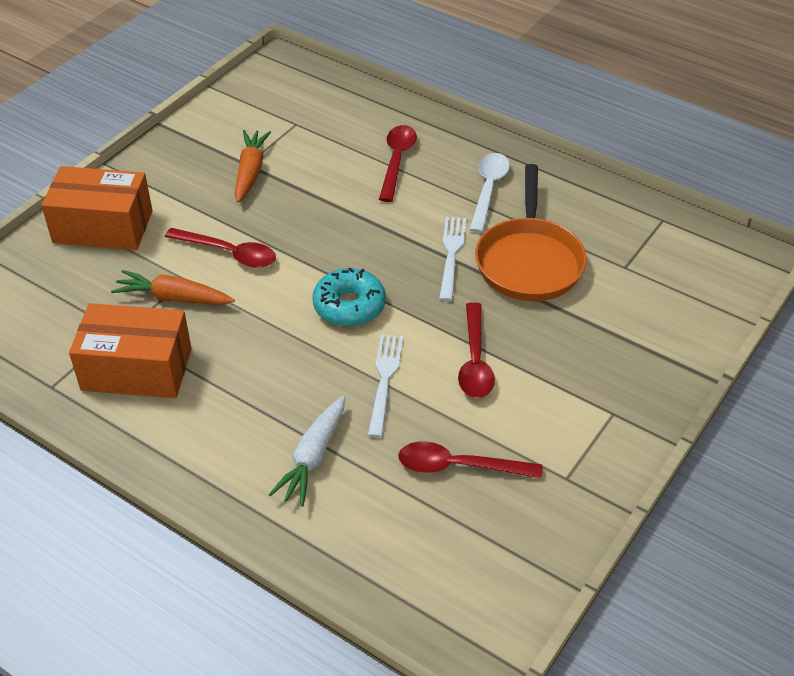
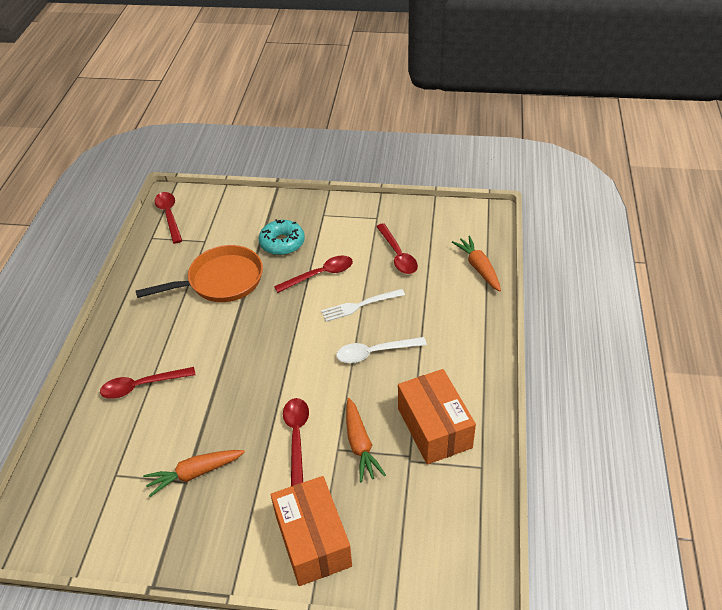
camera: 115 degrees left, 0 degrees up
(313, 457) = (435, 311): white carrot -> none
(349, 306) = (309, 347): turquoise donut -> turquoise donut (282, 243)
(360, 558) = (478, 268): none -> orange carrot
(451, 254) = (233, 318): white fork -> none
(488, 190) = (156, 323): white spoon -> white spoon (374, 353)
(705, 246) = (169, 216): none -> red spoon

